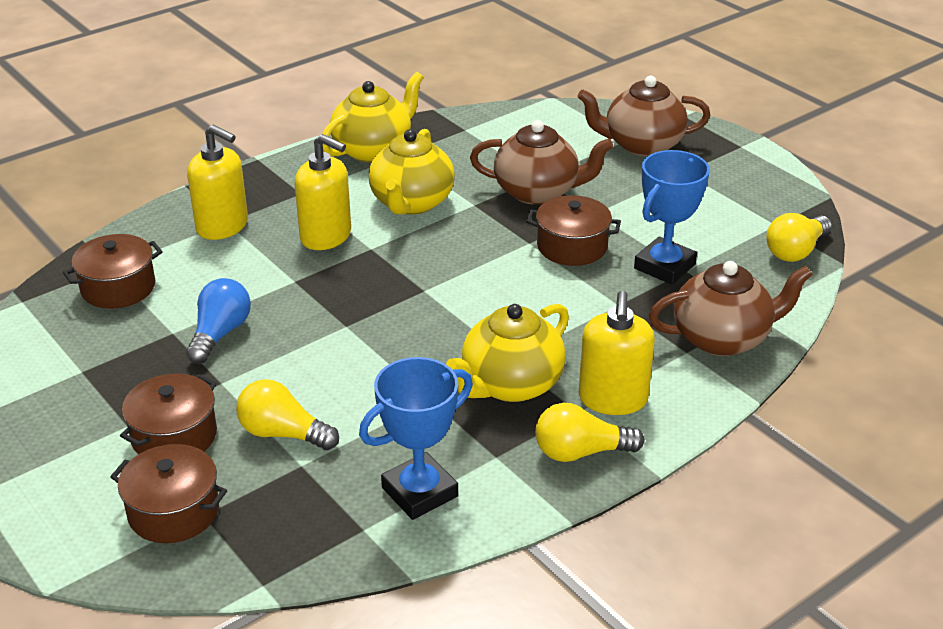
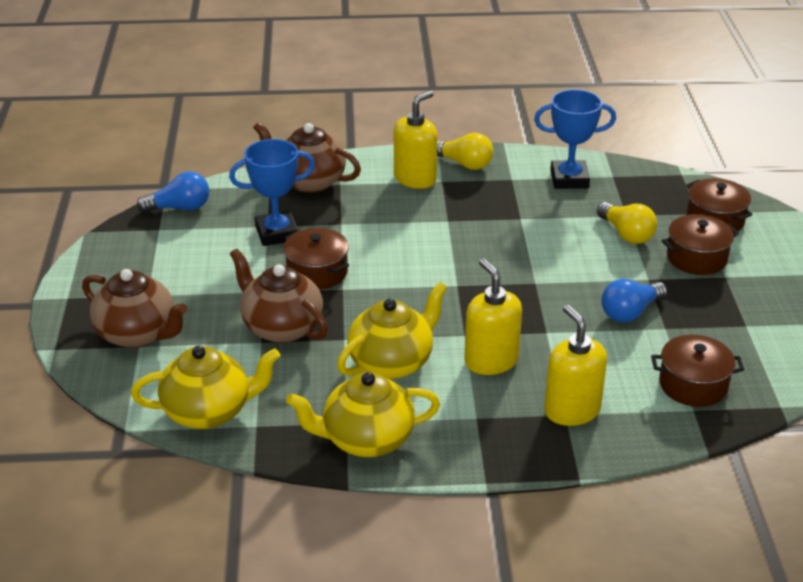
camera: 145 degrees left, 0 degrees up
(510, 385) = (465, 207): yellow teapot -> yellow teapot (209, 411)
(796, 251) = (179, 208): yellow light bulb -> blue light bulb

